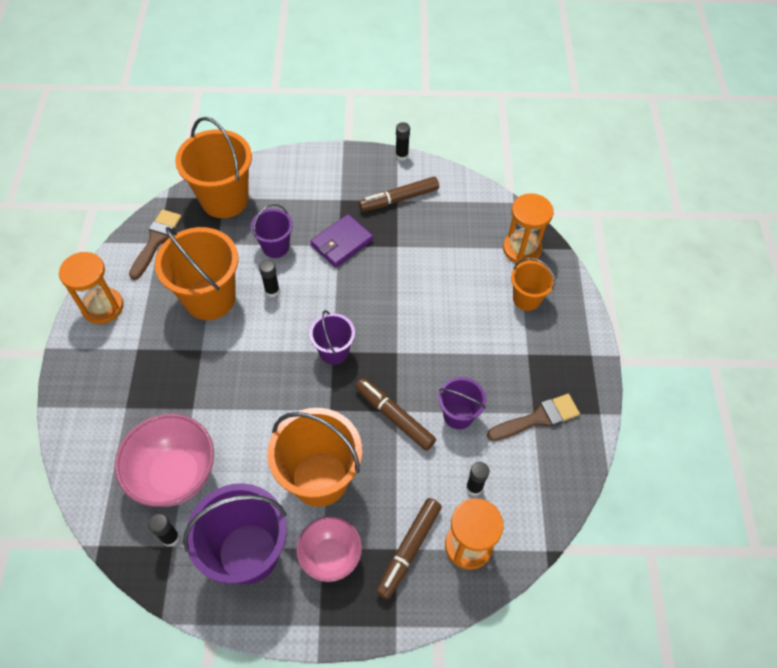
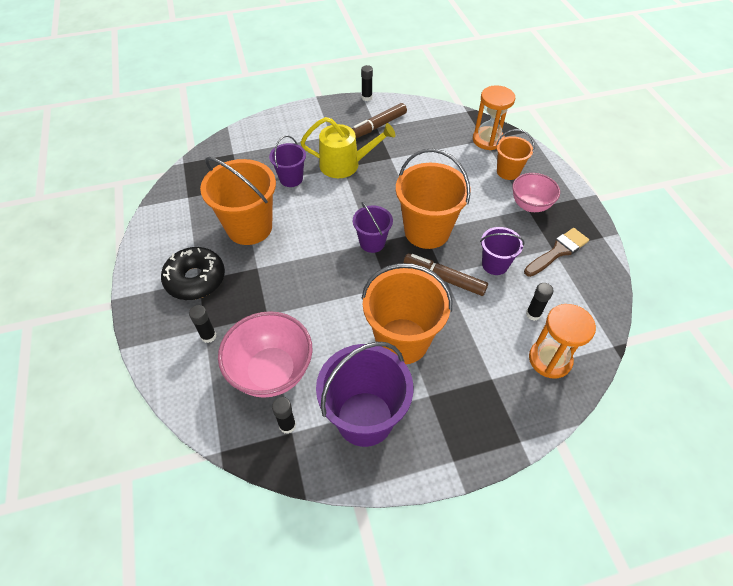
camera: 15 degrees left, 5 degrees down
(103, 307) = (155, 255): orange hourglass -> none
(134, 347) = (195, 279): none -> black donut
(156, 241) = (185, 196): brown brush -> none
(224, 199) = (234, 154): orange bucket -> orange bucket (427, 231)
(272, 291) = (301, 210): black glue stick -> black glue stick (208, 336)
(330, 556) = (438, 400): pink bowl -> pink bowl (530, 205)
(342, 243) = (345, 164): purple wallet -> yellow watering can
(409, 549) = (503, 376): brown marker -> none

